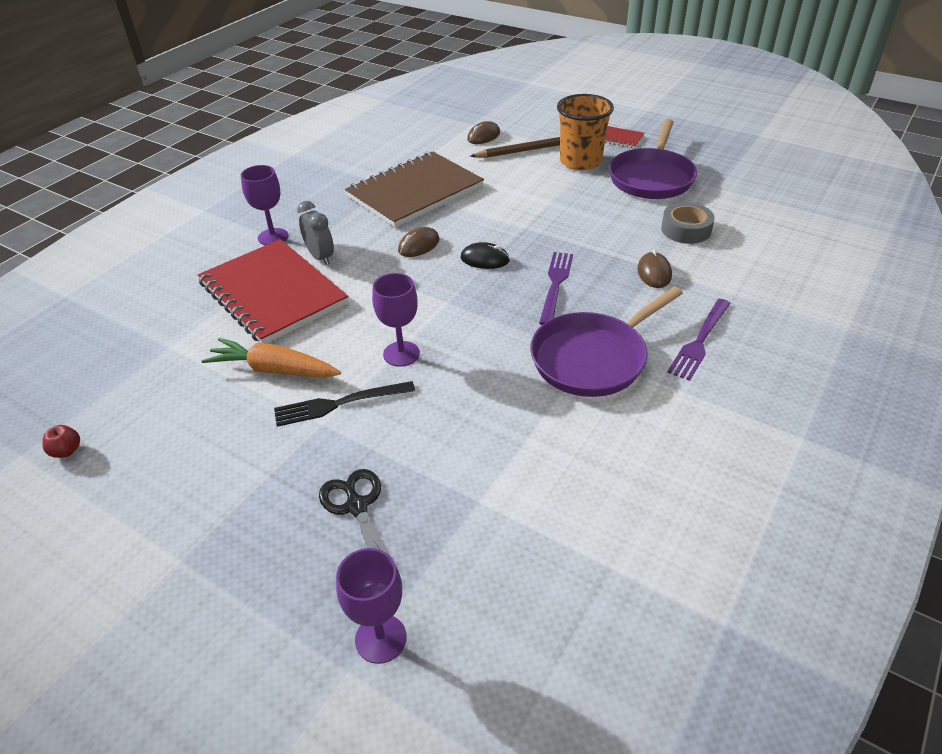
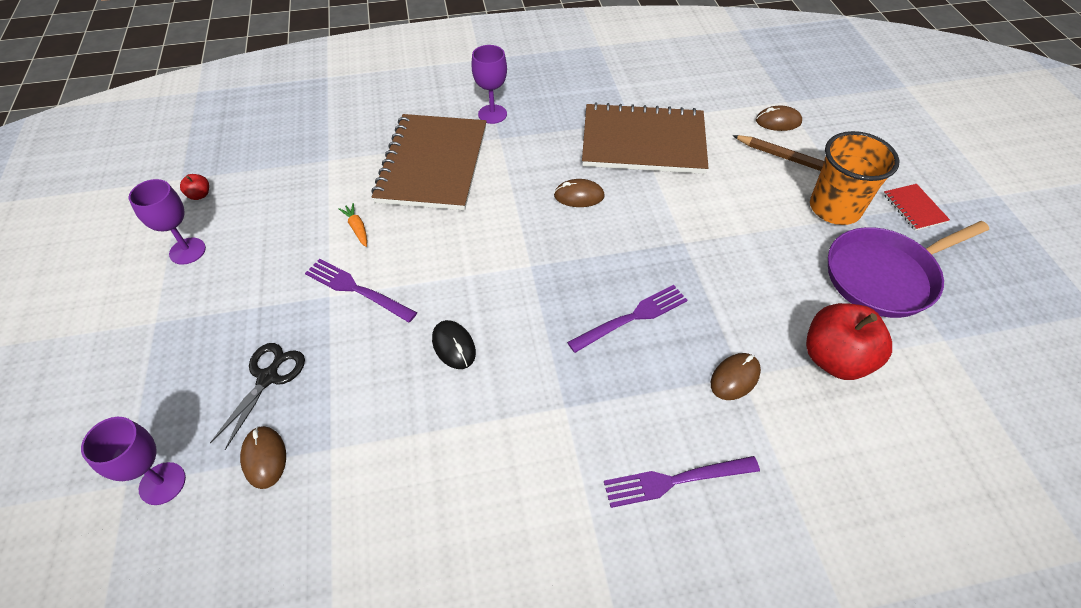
camera: 45 degrees right, 10 degrees up
(273, 293) = (432, 164): red notebook -> brown notebook
(274, 370) = (357, 228): orange carrot -> orange carrot, size x0.49
(320, 257) = (499, 155): grey clock -> none
(338, 404) = (356, 289): black fork -> purple fork
(401, 354) = (442, 283): purple goblet -> purple goblet (187, 251)
(438, 549) = (264, 458): none -> brown mouse
(485, 259) = (610, 248): black mouse -> black mouse (454, 346)
(593, 358) = (565, 411): purple pan -> none
(686, 229) = (835, 359): grey tape -> red apple

